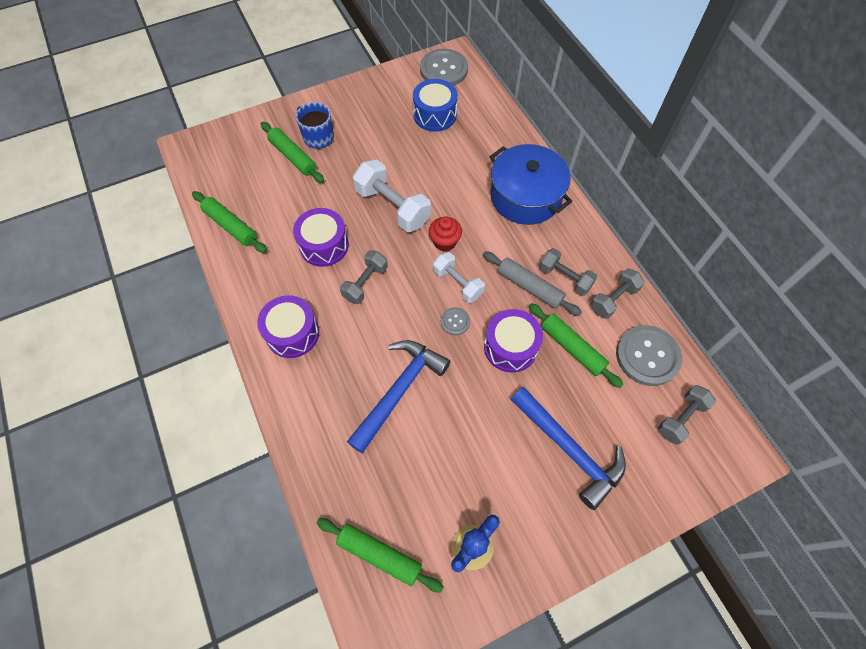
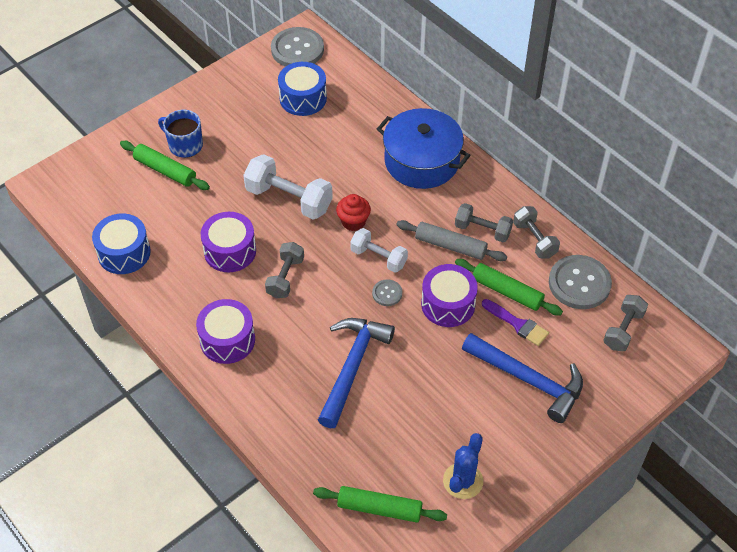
camera: 15 degrees left, 10 degrees down
(231, 226) = (124, 253): green rolling pin -> blue drum
(574, 385) = (517, 324): none -> purple brush
(613, 299) = (534, 240): grey dumbbell -> grey dumbbell turned 60 degrees counterclockwise

